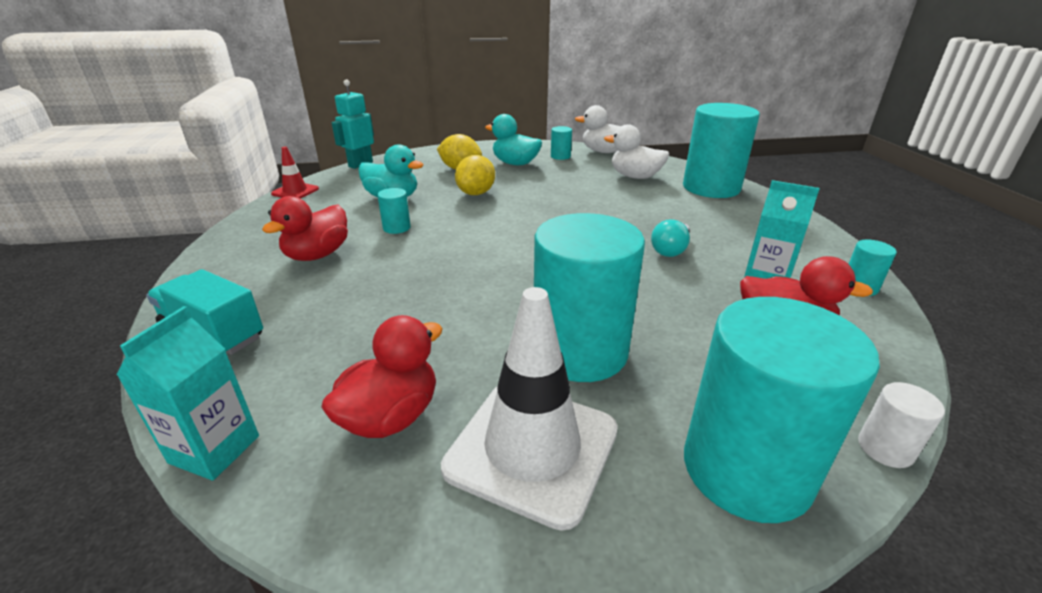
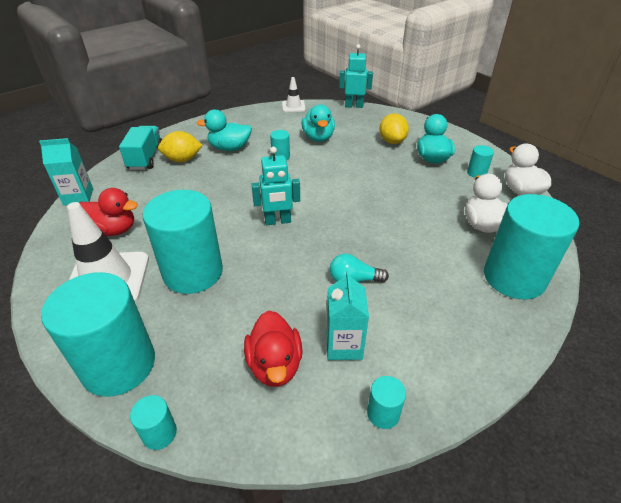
camera: 60 degrees right, 10 degrees up
(295, 191) = (293, 106): red traffic cone -> white traffic cone
(317, 255) = (229, 148): red duck -> turquoise duck
(476, 193) = (358, 163): yellow lemon -> yellow lemon (182, 159)
(530, 264) = (278, 221): none -> turquoise robot
(885, 448) = (159, 433): white cylinder -> turquoise cylinder

